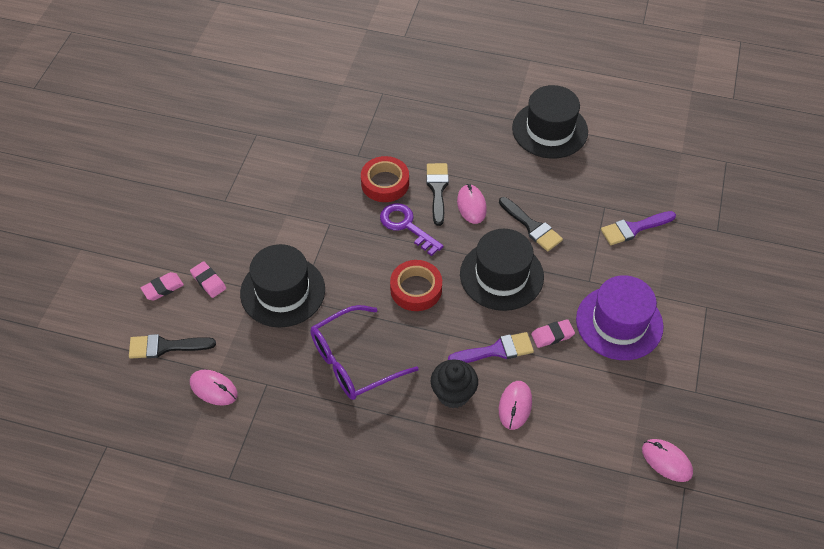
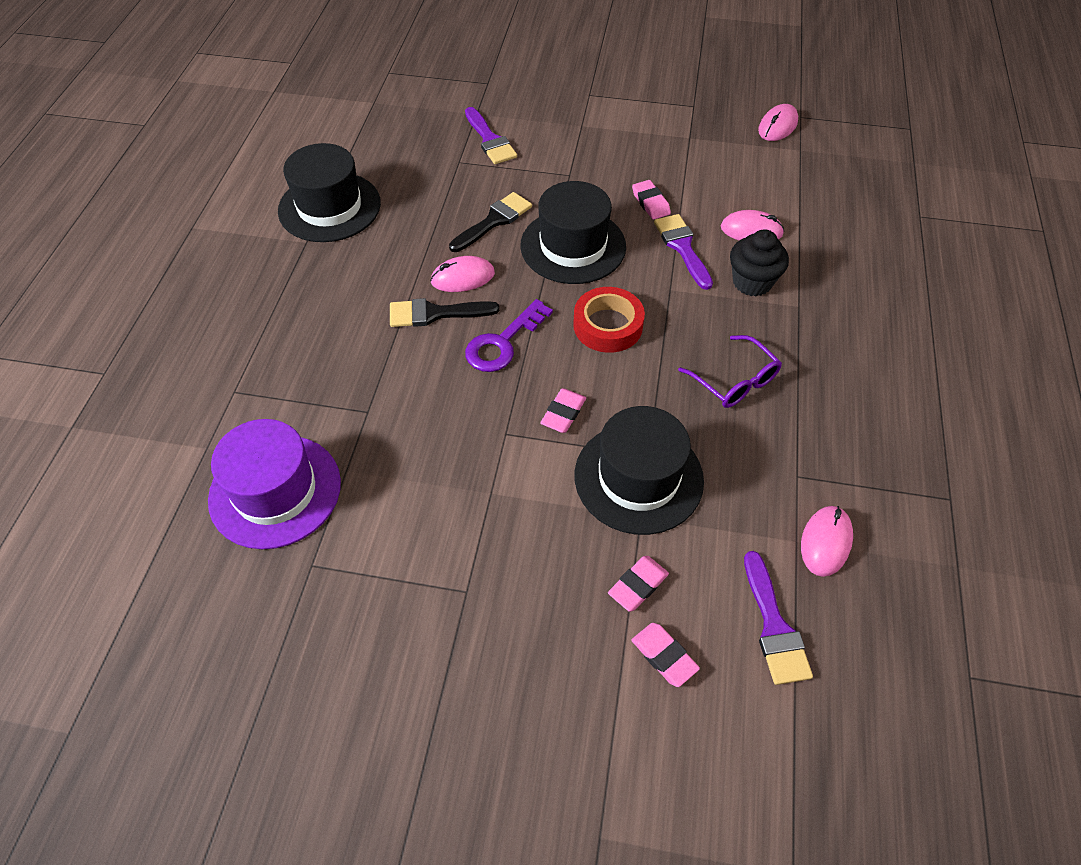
camera: 95 degrees left, 0 degrees up
(165, 346) = (774, 626): black brush -> purple brush
(340, 255) = (563, 413): none -> pink eraser
(353, 362) = (735, 381): purple glasses -> purple glasses, size x0.65
(385, 183) = (424, 373): red tape -> none
(619, 323) = (622, 153): purple hat -> purple hat (275, 491)

